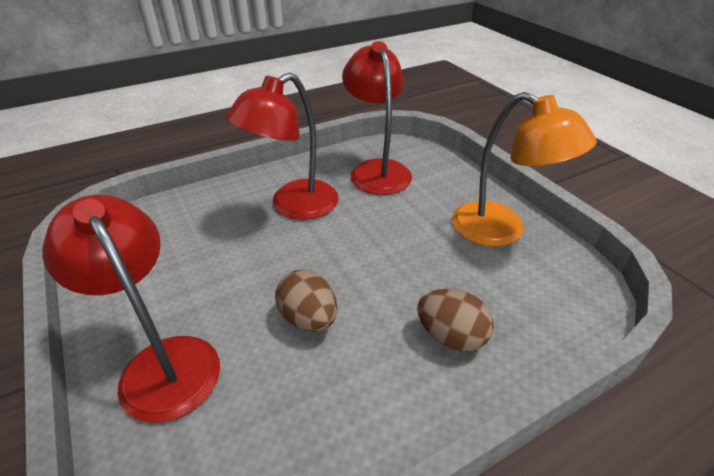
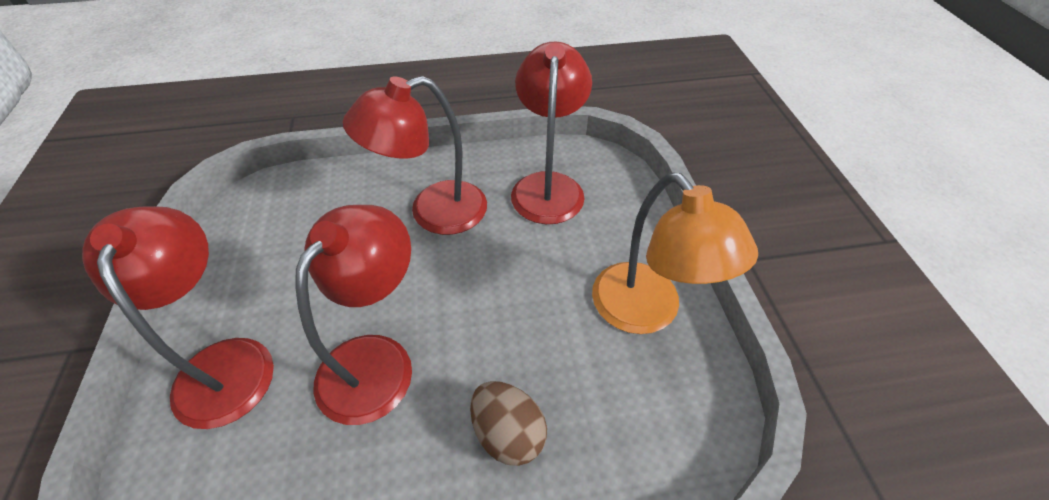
camera: 20 degrees right, 10 degrees up
(308, 319) = (376, 359): brown egg -> red lamp

